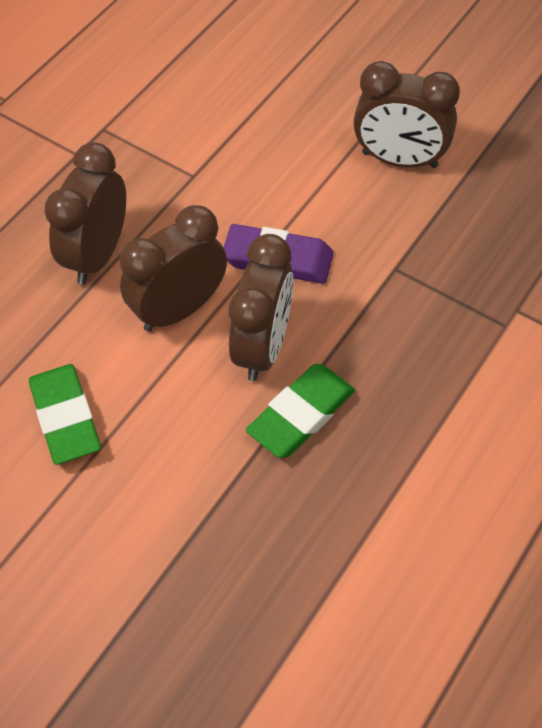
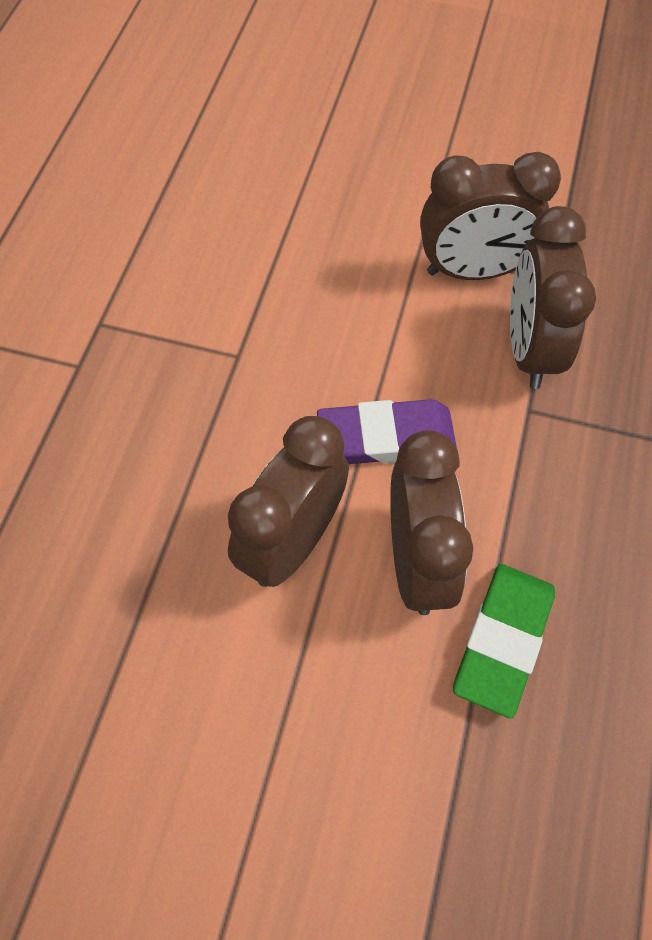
camera: 20 degrees left, 5 degrees up
(65, 417) = (204, 745): green eraser -> none
(98, 255) = (158, 497): brown clock -> brown clock (530, 349)

